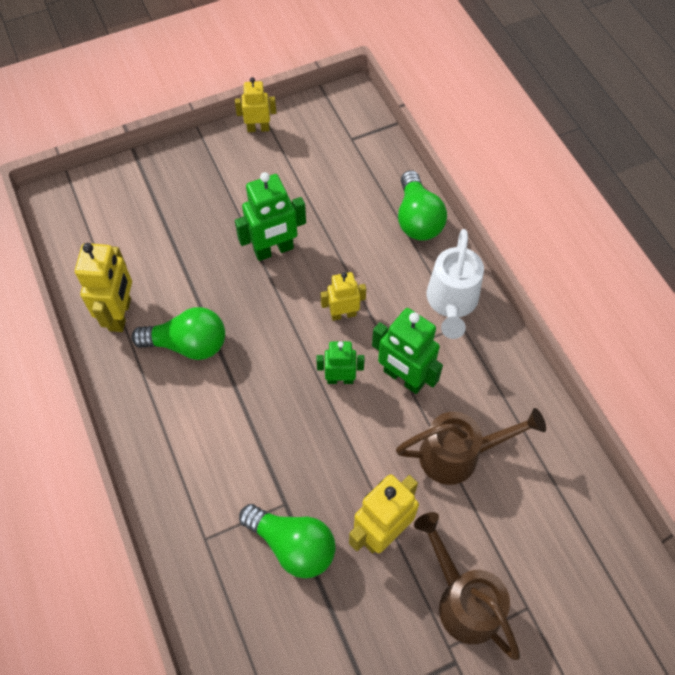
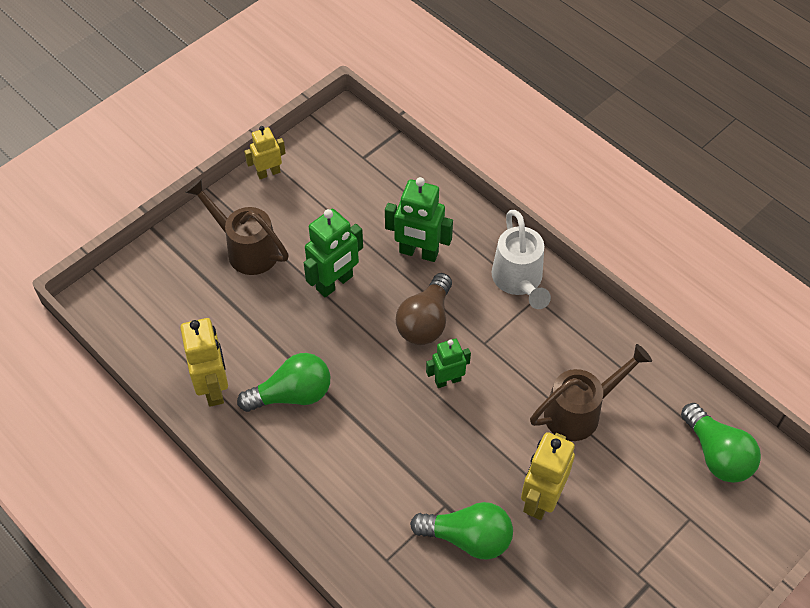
camera: 20 degrees left, 5 degrees down
(343, 314) = (425, 321): yellow robot -> brown light bulb
(403, 378) = (504, 361): green robot -> green robot (418, 253)
(417, 219) = (456, 214): green light bulb -> green light bulb (717, 454)
(463, 600) = (634, 531): brown watering can -> brown watering can (246, 249)

